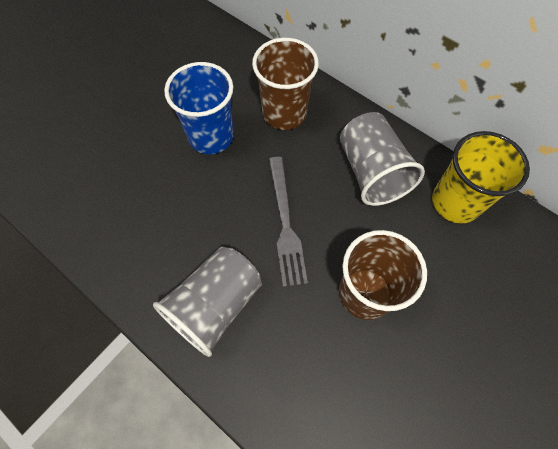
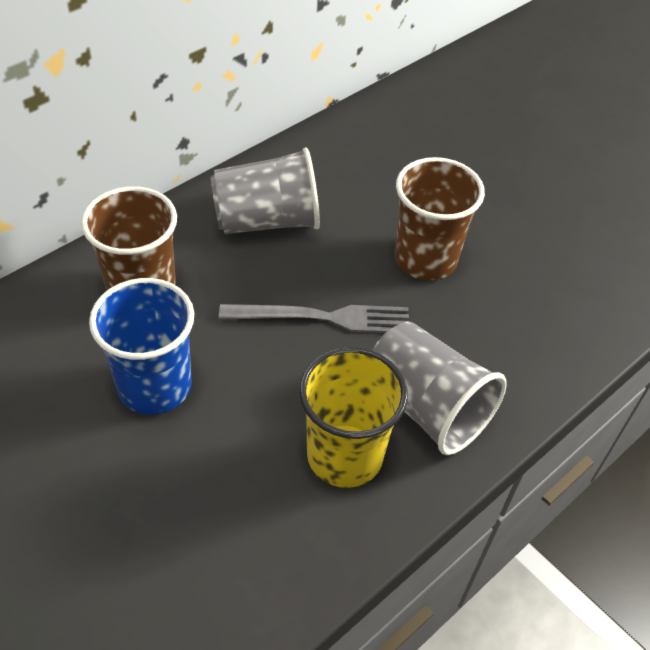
camera: 85 degrees left, 15 degrees down
(455, 202) = (325, 160): yellow cup -> yellow cup (344, 455)

